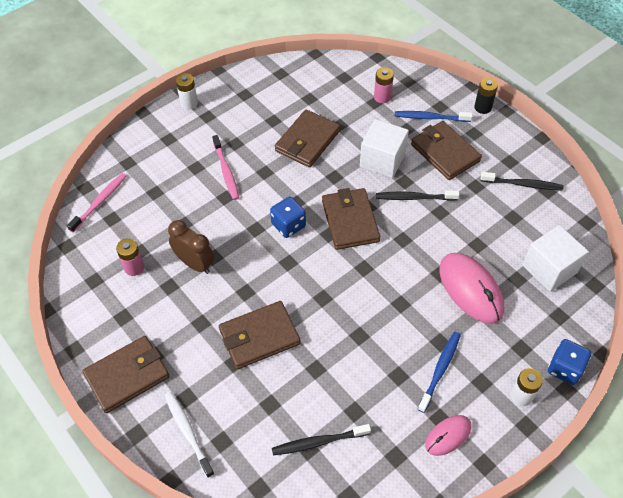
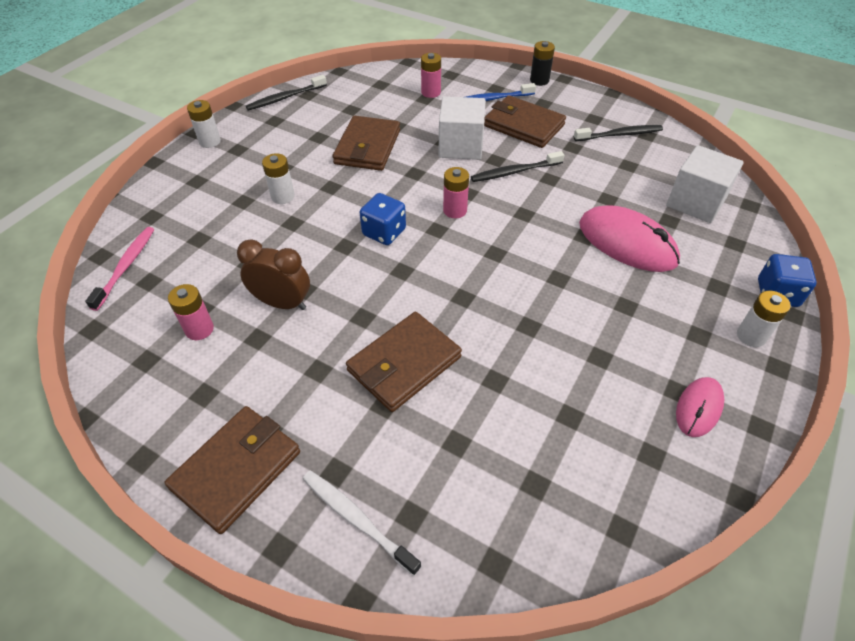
camera: 20 degrees left, 5 degrees down
(226, 171) = (283, 196): pink toothbrush -> white battery
(318, 442) = (544, 470): black toothbrush -> black toothbrush (285, 98)
(350, 221) = (455, 210): brown wallet -> pink battery
(440, 370) = (644, 336): blue toothbrush -> none

